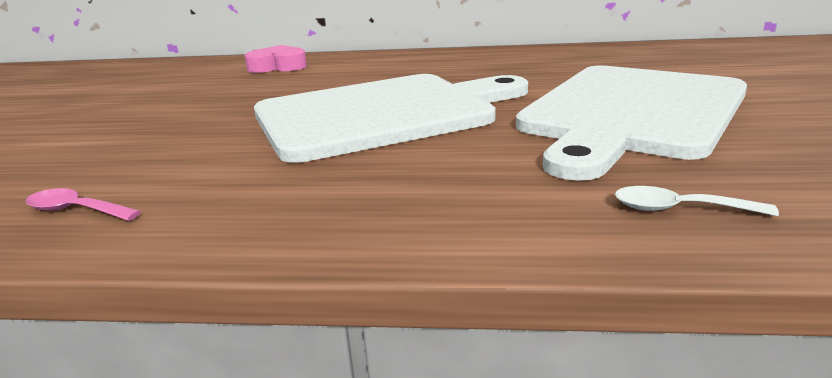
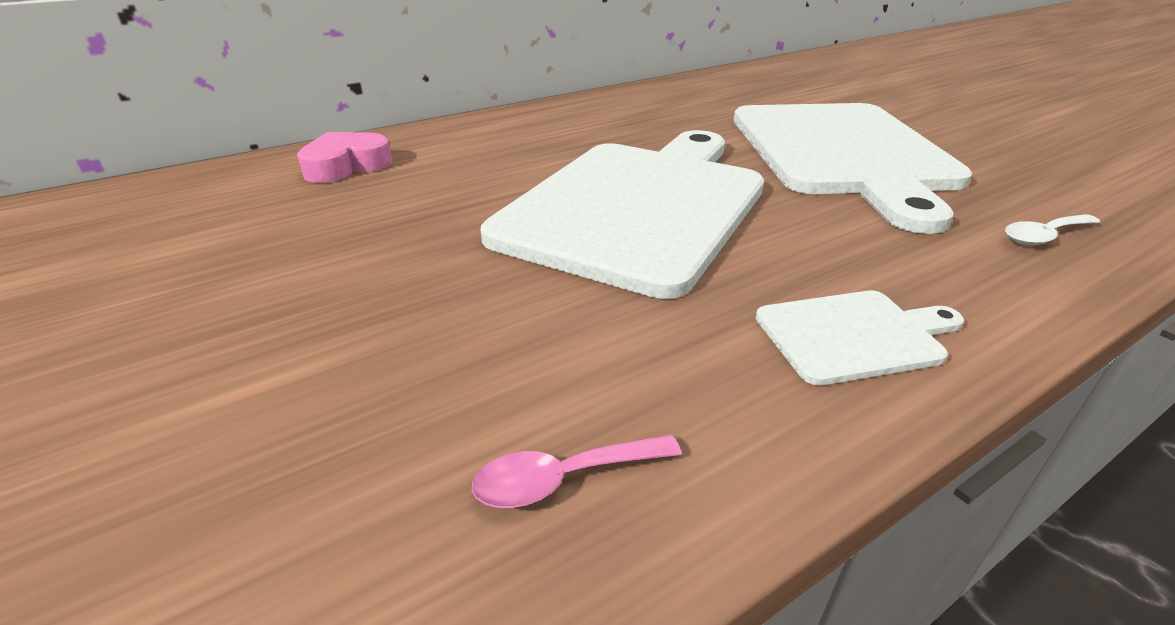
camera: 40 degrees left, 10 degrees up
(341, 211) = (854, 335): none -> white cutting board

